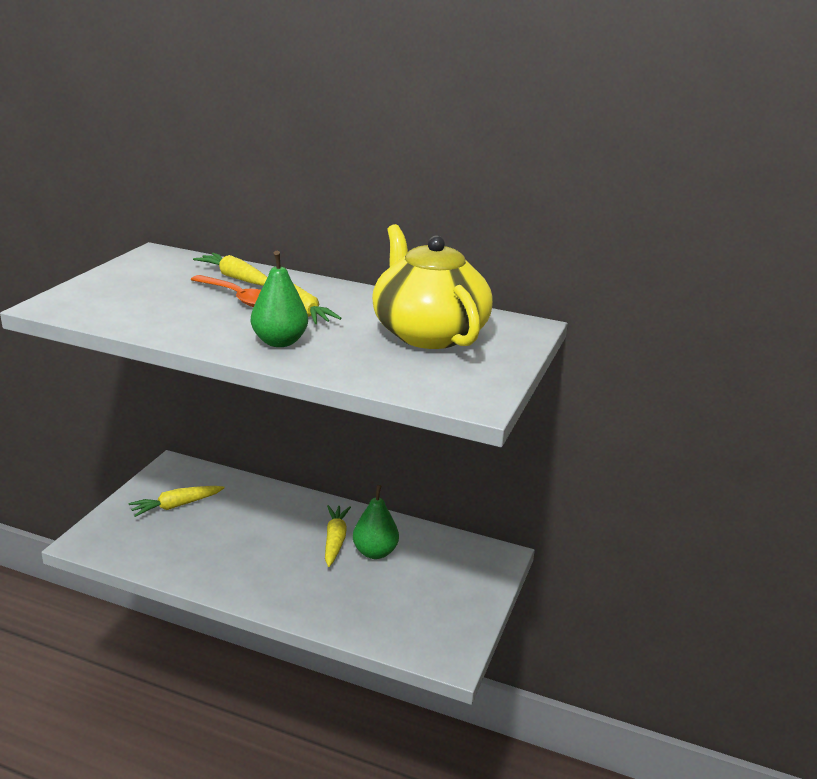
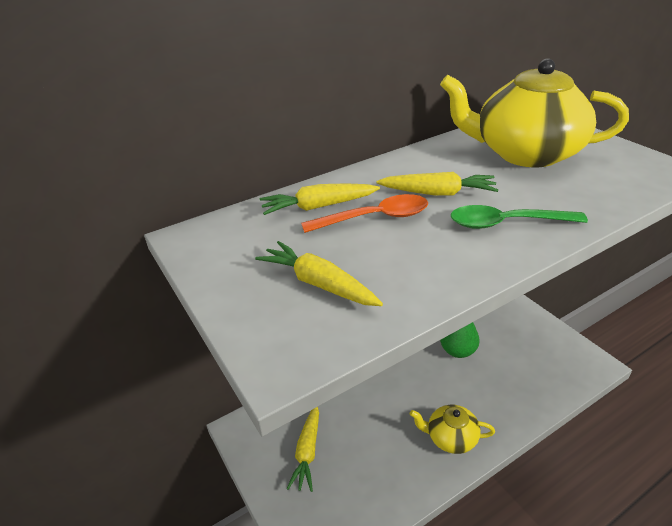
camera: 50 degrees left, 10 degrees up
(253, 579) = (451, 437): none -> yellow teapot
(279, 342) = (506, 223): green pear -> green spoon
(335, 540) = (429, 366): yellow carrot -> yellow carrot (319, 284)

